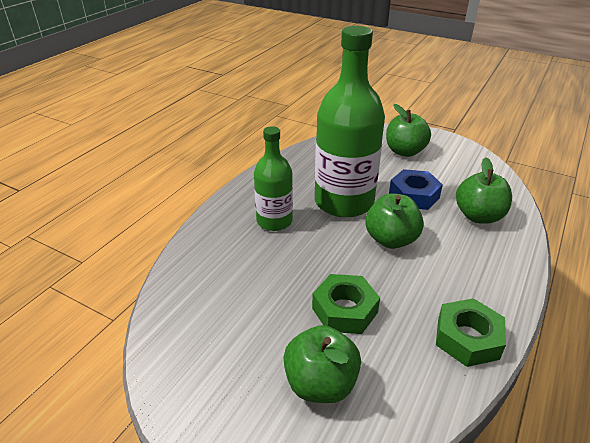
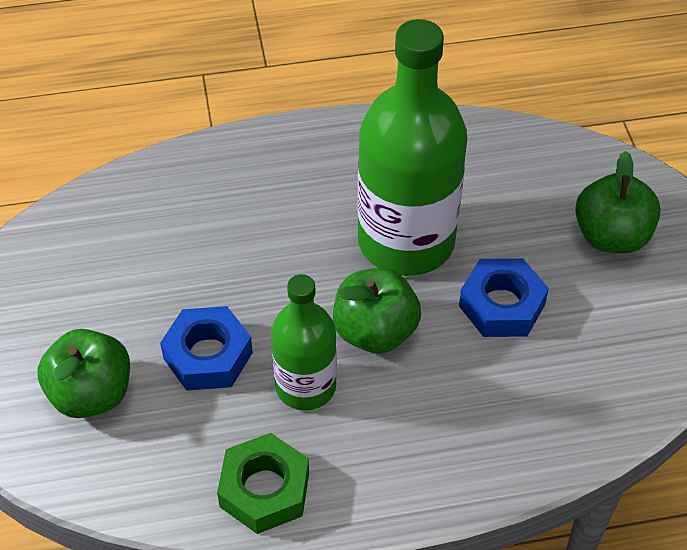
camera: 50 degrees right, 15 degrees up
(274, 221) = (296, 200): green bottle -> green bottle (305, 386)
(344, 310) = (208, 356): green nut -> blue nut
(478, 216) = (527, 400): green apple -> none

